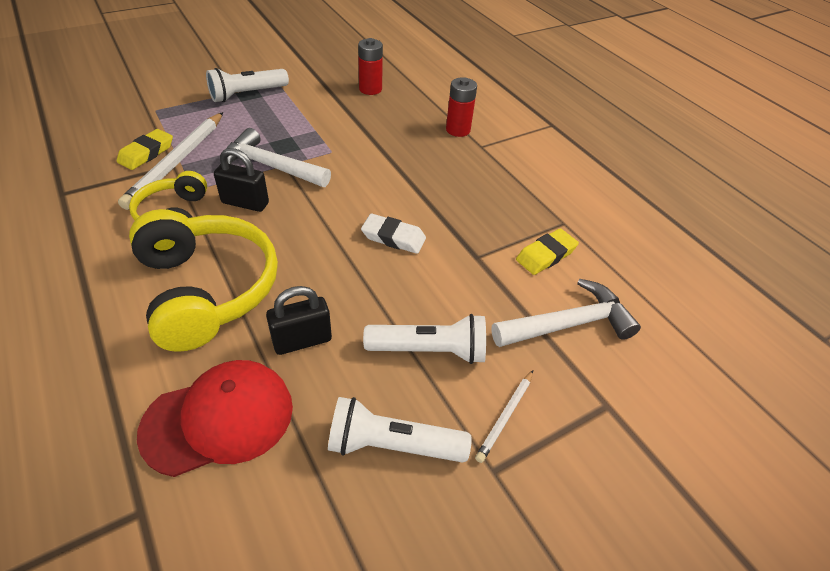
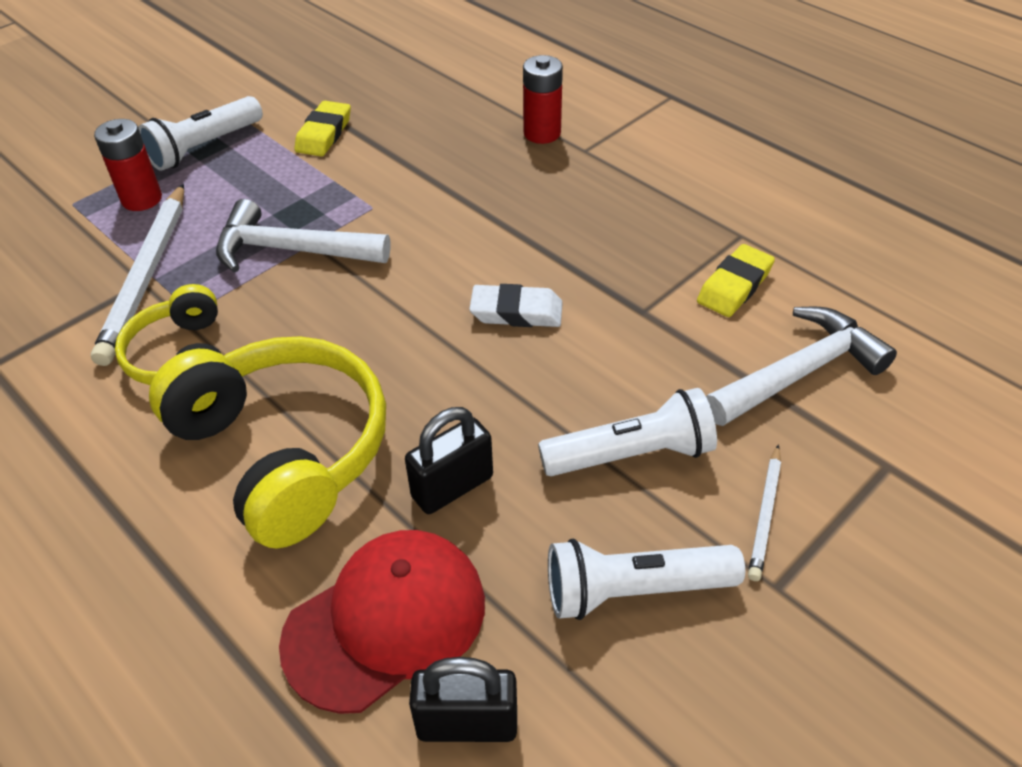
camera: 10 degrees left, 0 degrees up
(146, 153) = (92, 273): yellow eraser -> yellow eraser (324, 134)
(245, 203) = (280, 313): black padlock -> black padlock (467, 723)
(370, 89) = (388, 99): red battery -> red battery (142, 199)

